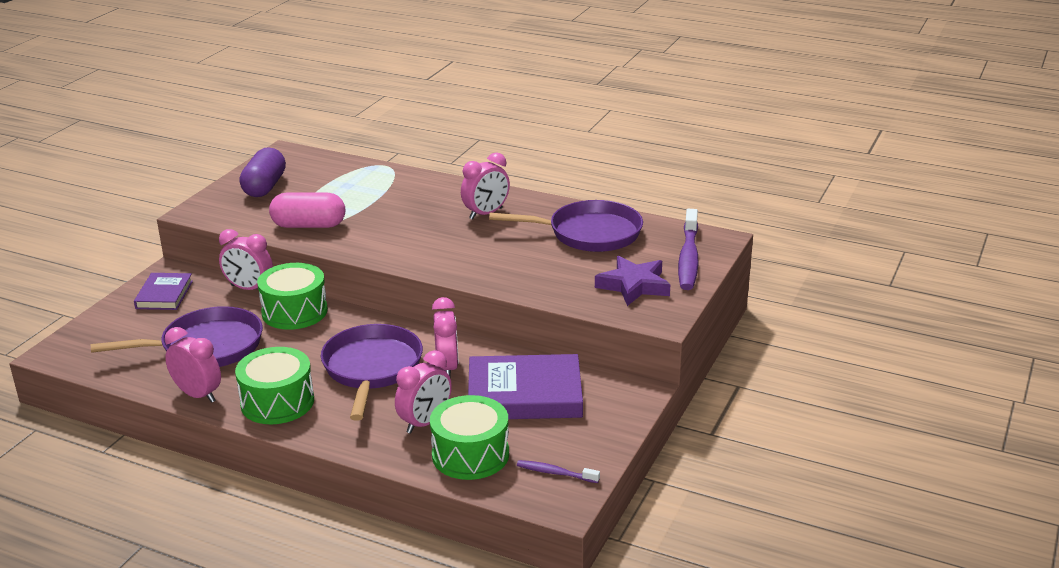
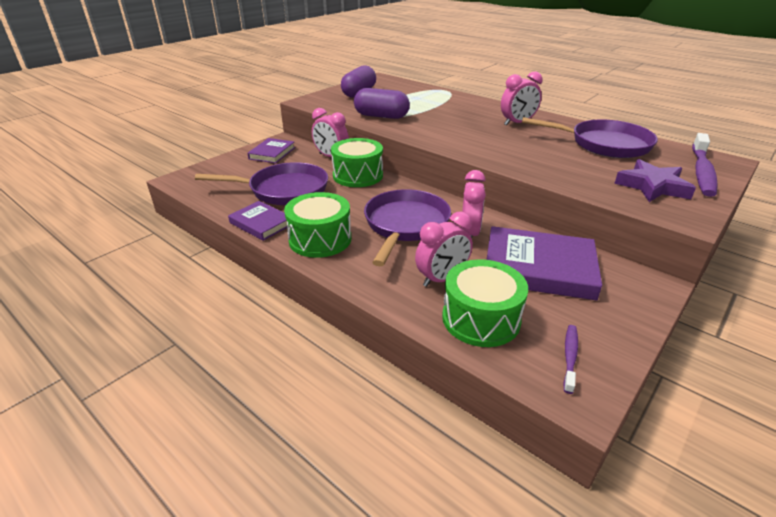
camera: 15 degrees right, 5 degrees up
(198, 395) = (261, 223): pink clock -> purple book
(309, 225) = (381, 116): pink capsule -> purple capsule
(555, 473) = (570, 357): purple toothbrush -> purple toothbrush turned 75 degrees clockwise

